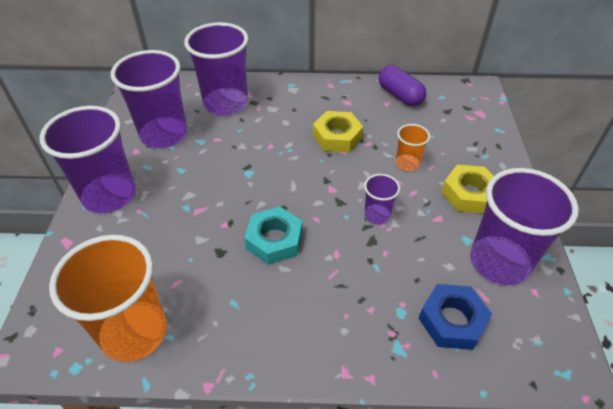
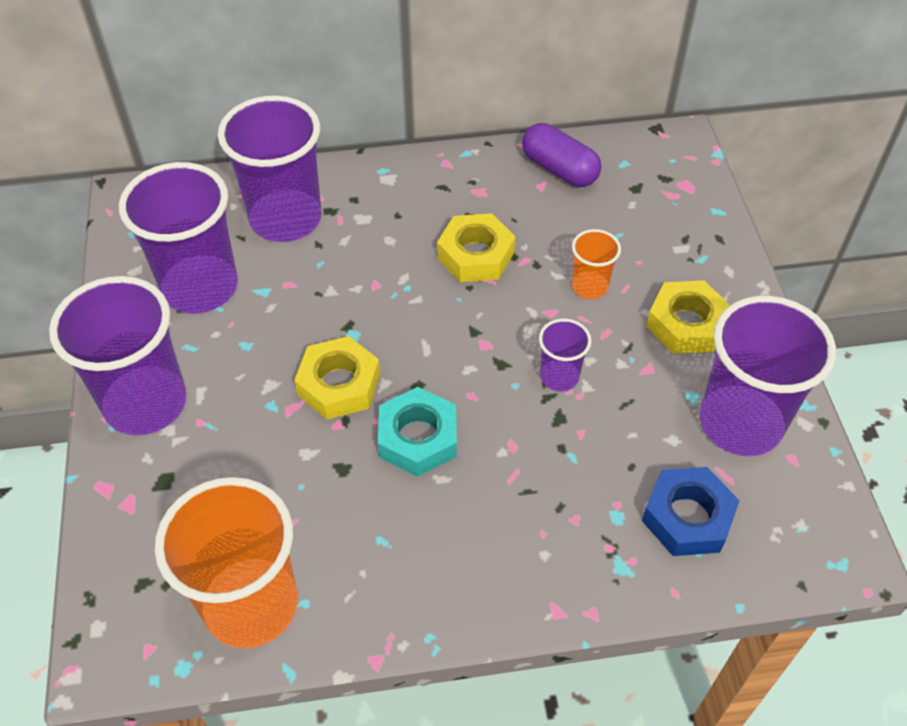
camera: 10 degrees left, 5 degrees up
(232, 200) = (339, 384): none -> yellow nut

